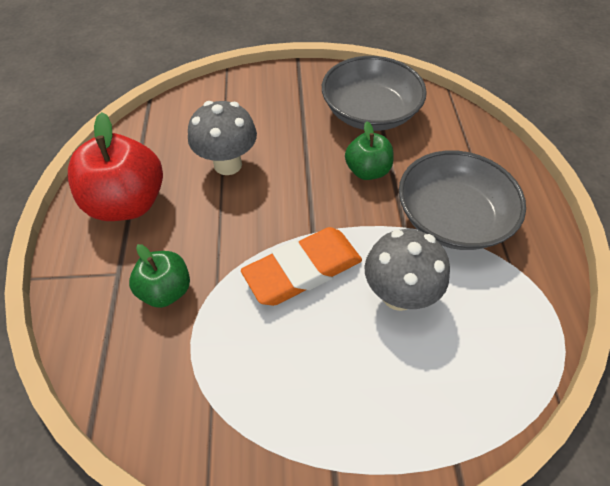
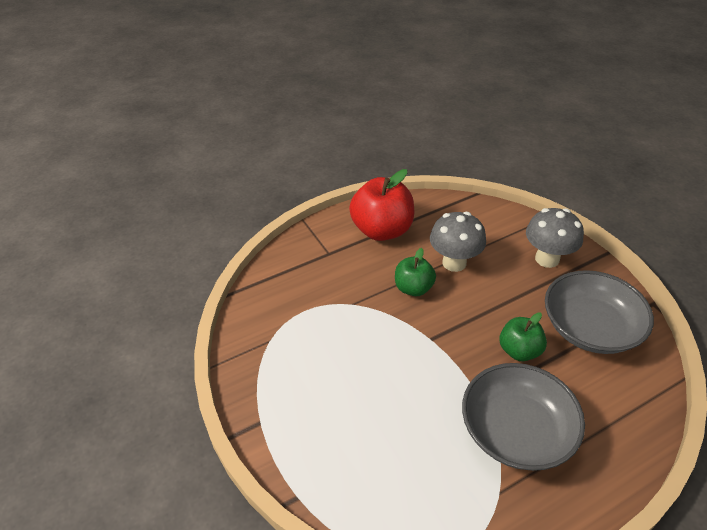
camera: 65 degrees right, 10 degrees down
(166, 290) = (331, 281): green apple -> green apple (413, 288)
(303, 270) = (393, 346): orange eraser -> none
(398, 295) = (411, 415): grey mushroom -> grey mushroom (547, 259)

